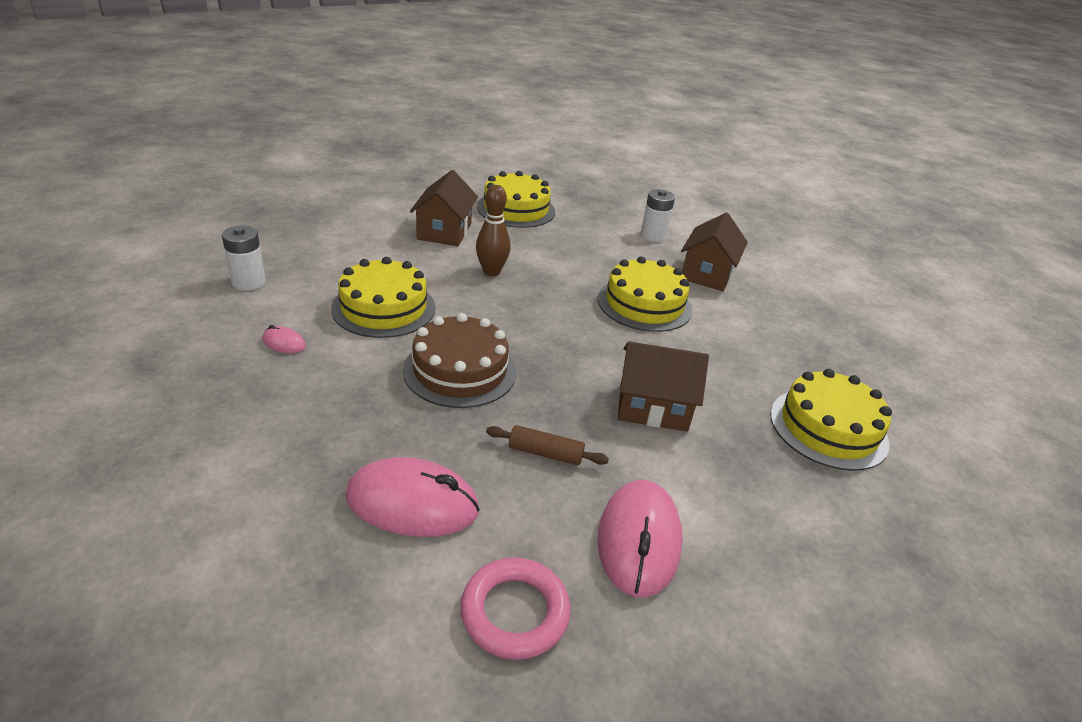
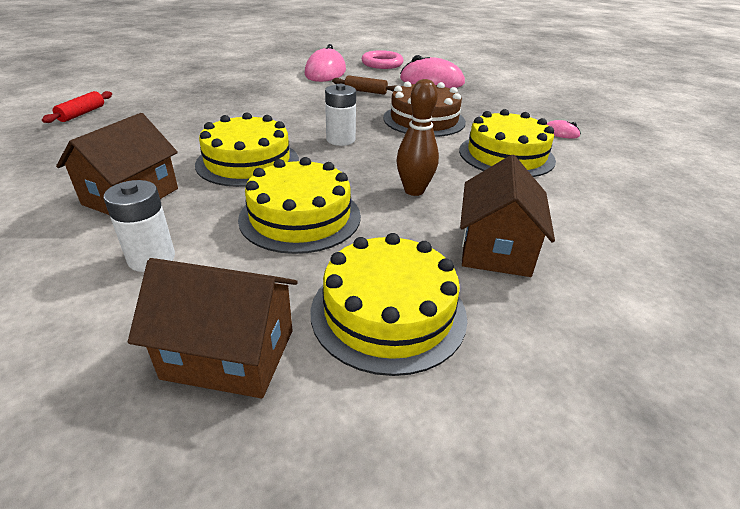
camera: 175 degrees left, 0 degrees up
(248, 282) = (649, 173): white battery -> white battery (340, 140)
(653, 407) = (289, 104): brown house -> brown house (229, 354)
(828, 428) = (174, 96): yellow cake -> yellow cake (300, 217)
(885, 380) = (82, 113): none -> red rolling pin

